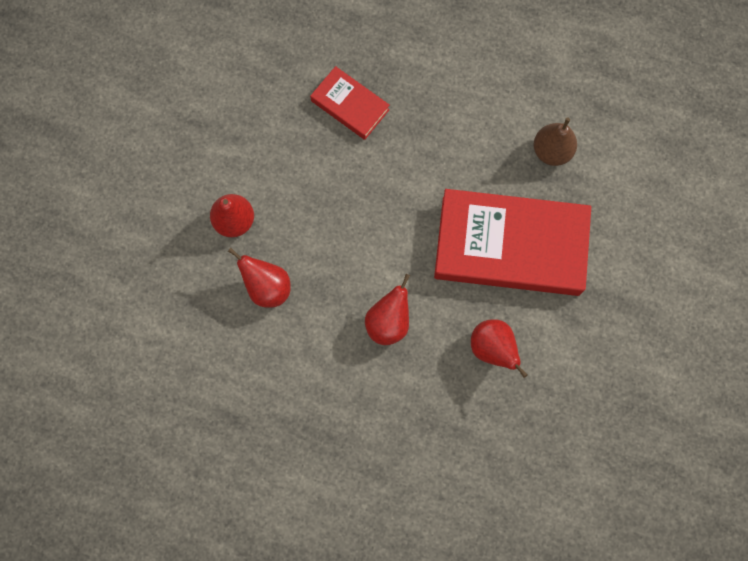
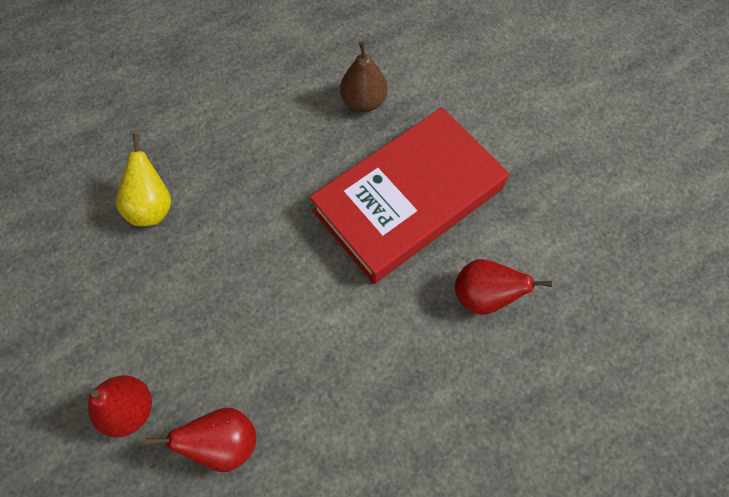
camera: 45 degrees left, 10 degrees down
(350, 105) = (152, 207): red book -> yellow pear
(388, 322) = (373, 361): red pear -> none

